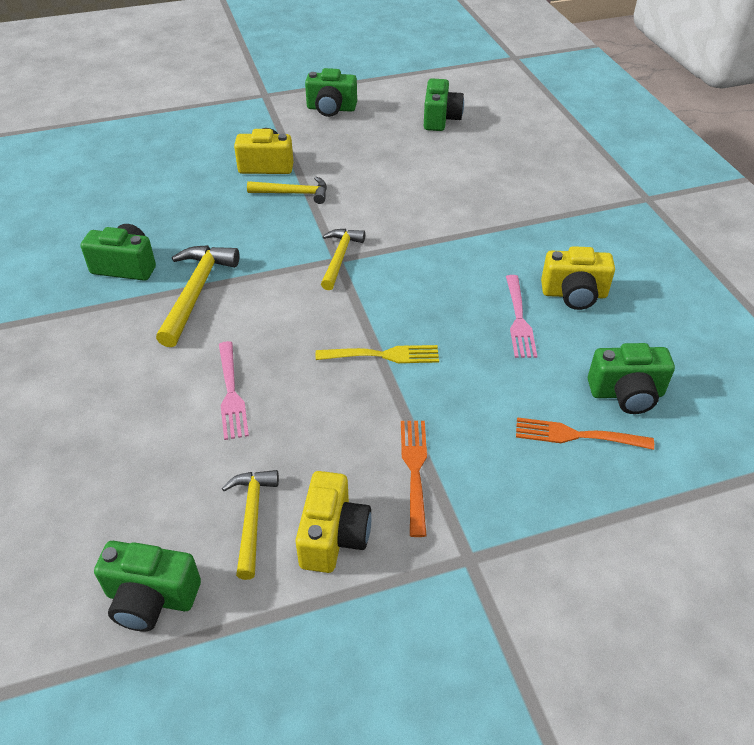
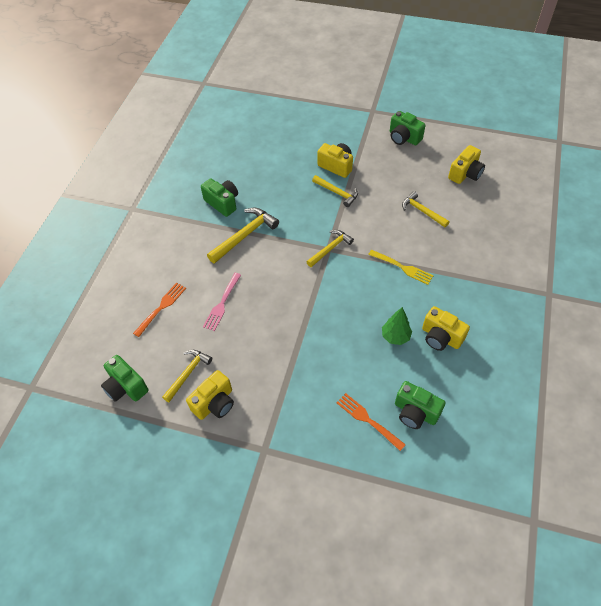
camera: 35 degrees right, 10 degrees up
(383, 355) = (307, 320): yellow fork -> yellow fork (402, 268)
(415, 470) = (274, 392): orange fork -> orange fork (161, 307)
(424, 173) = (422, 211): none -> yellow hammer
(440, 119) = (465, 174): green camera -> yellow camera
(518, 319) = (395, 336): pink fork -> green tree

